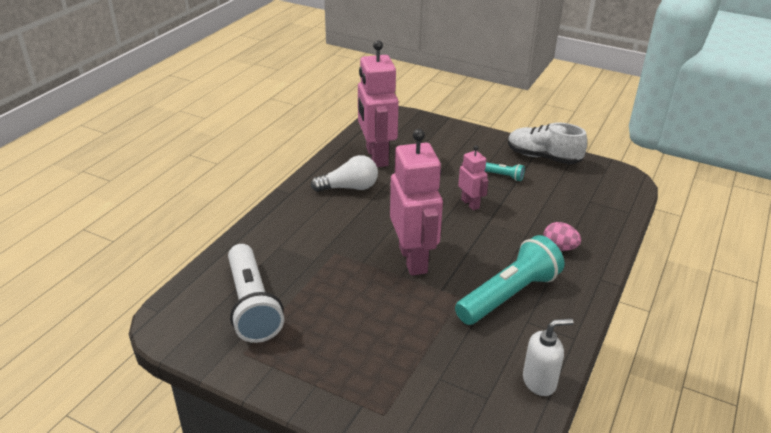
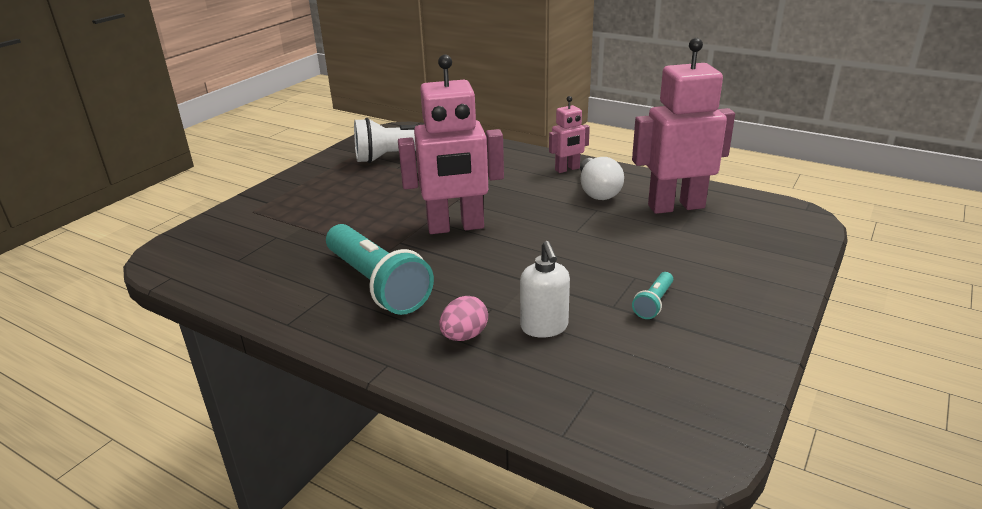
camera: 95 degrees right, 5 degrees down
(470, 204) = (571, 269): pink robot -> pink robot (567, 169)
(539, 382) = (238, 291): white soap dispenser -> white soap dispenser (544, 327)
(543, 157) = (731, 352): white shoe -> none

